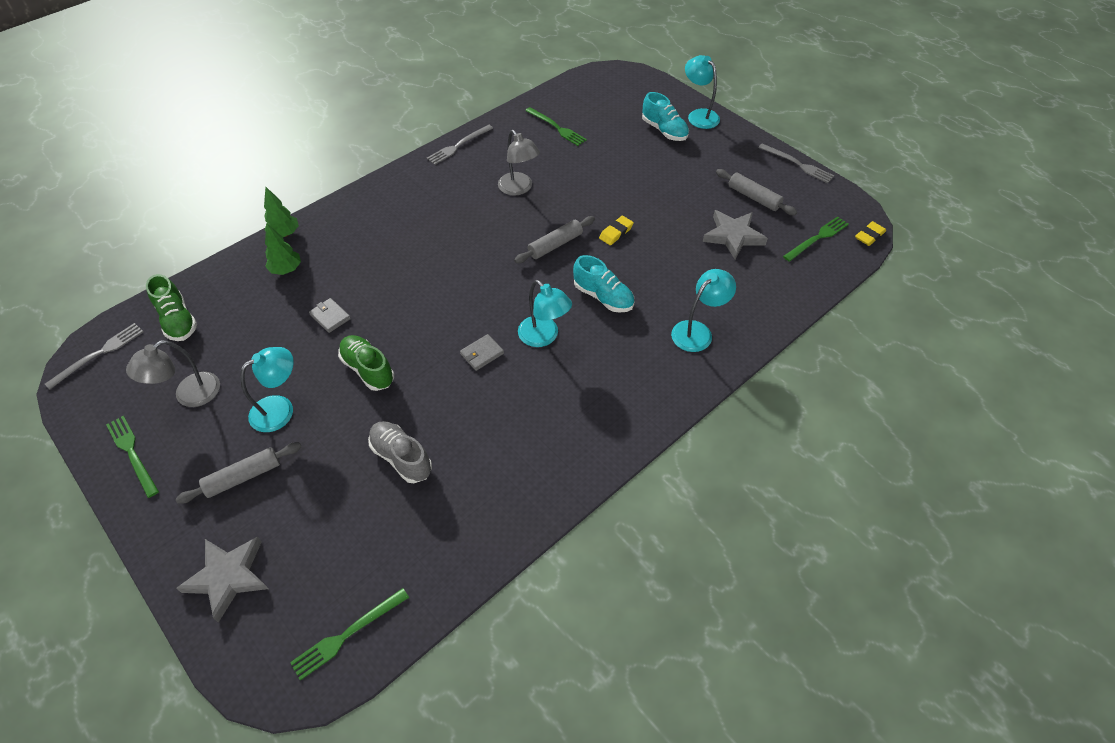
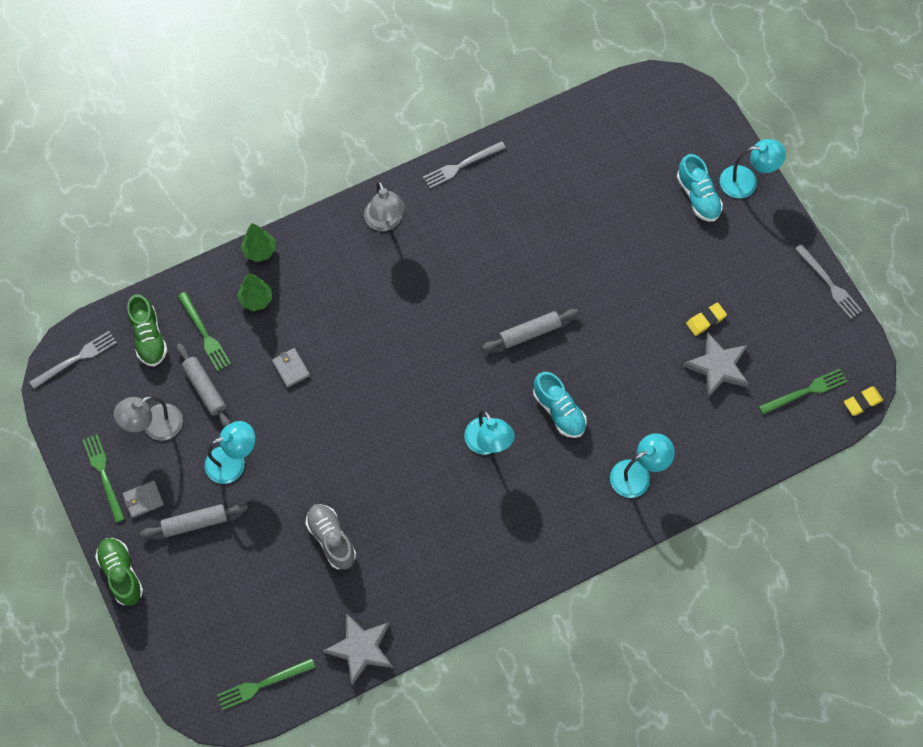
camera: 15 degrees right, 15 degrees up
(228, 577) = (175, 611): grey star -> grey star (361, 649)
(368, 369) = (317, 438): green shoe -> green shoe (121, 574)
(482, 354) = (425, 448): grey wallet -> grey wallet (143, 500)
(519, 188) = (512, 246): grey lamp -> grey lamp (385, 222)
(556, 127) = (577, 163): green fork -> green fork (204, 334)
(616, 232) = (597, 332): yellow eraser -> yellow eraser (706, 320)
(699, 115) = (746, 181): turquoise lamp -> turquoise lamp turned 105 degrees clockwise
(753, 197) = (760, 319): grey rolling pin -> grey rolling pin (205, 389)

